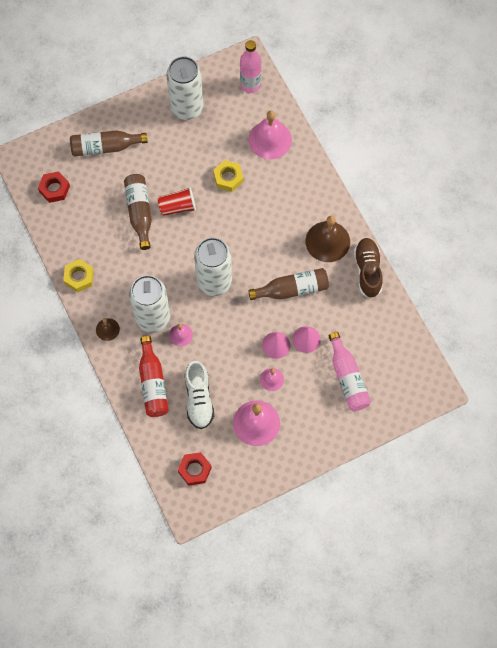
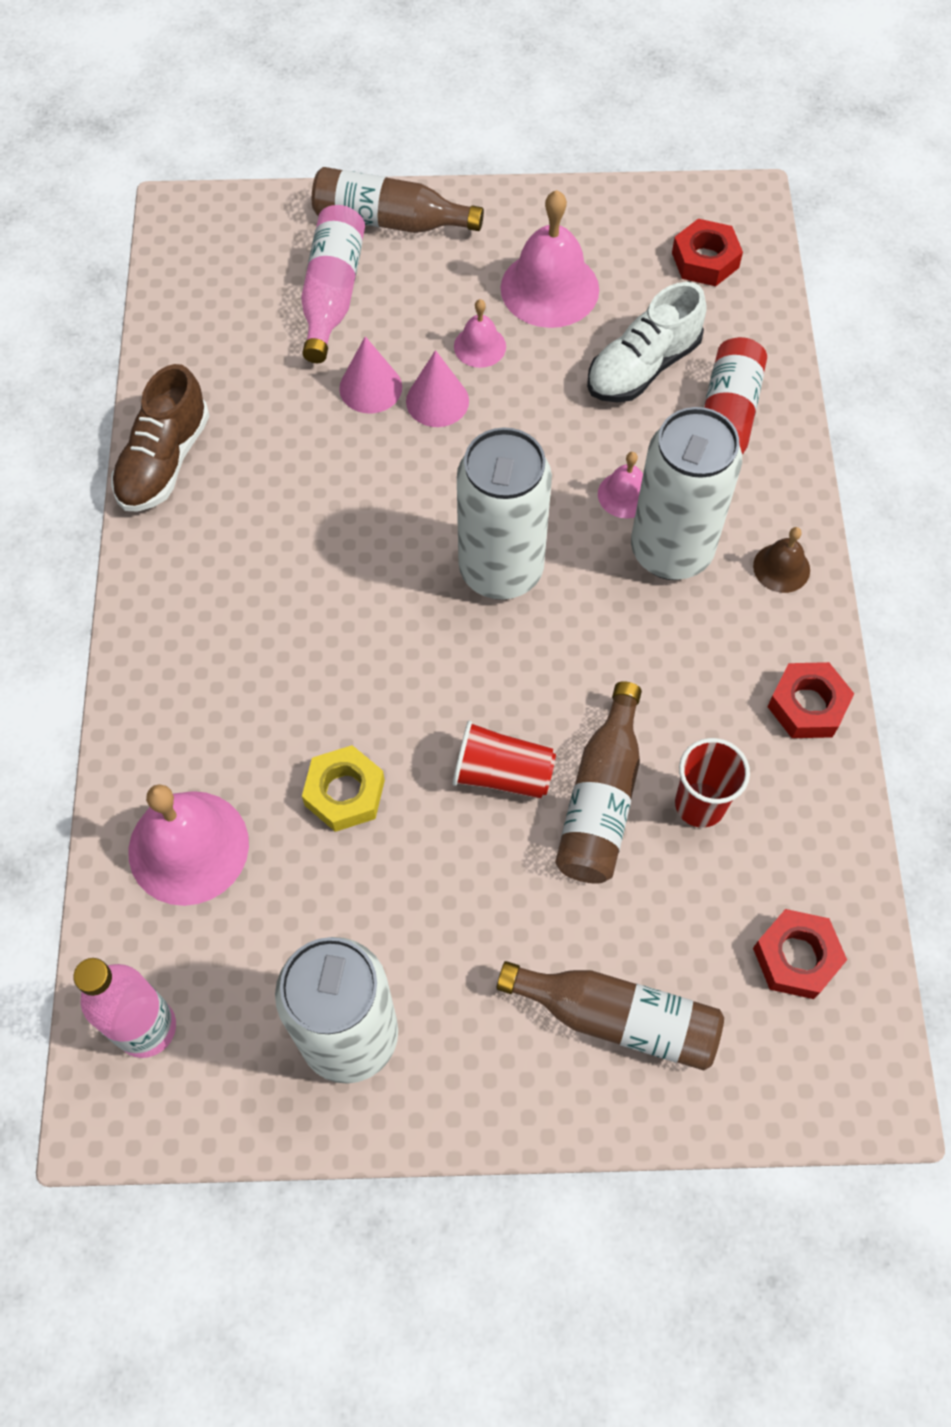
camera: 155 degrees left, 5 degrees down
(79, 277) = (807, 705): yellow nut -> red nut
(104, 225) = (700, 804): none -> red cup
(199, 399) = (642, 367): white shoe -> white shoe turned 150 degrees counterclockwise
(292, 289) = (342, 488): brown bottle -> brown bottle (390, 221)
(327, 241) = (207, 553): brown bell -> none

